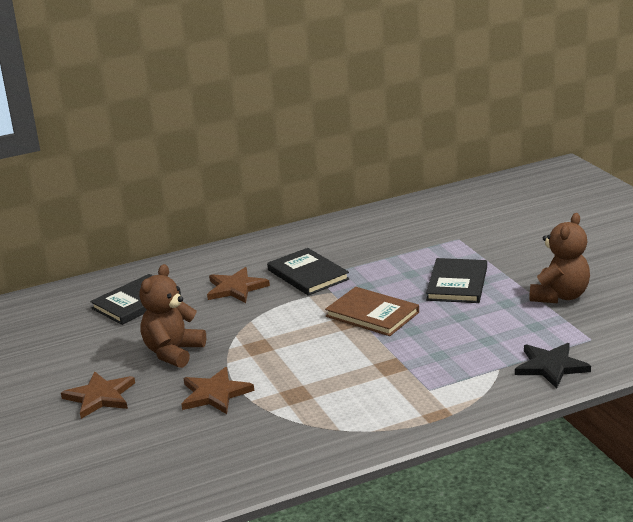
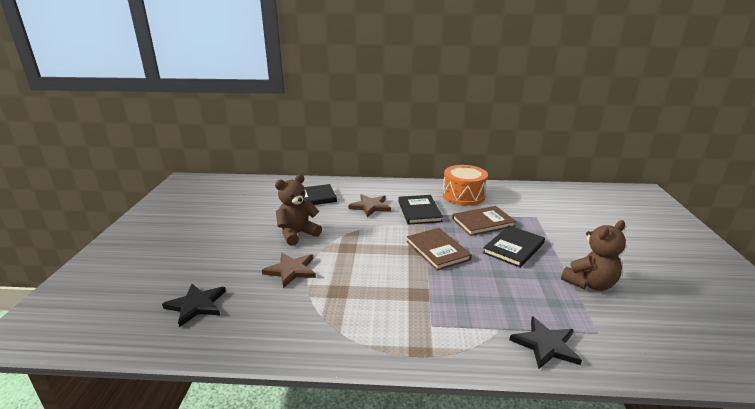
camera: 25 degrees right, 0 degrees up
(100, 397) = (231, 247): brown star -> none
(140, 466) = (196, 305): none -> black star
(348, 237) = (463, 196): none -> orange drum
(400, 265) = (483, 222): none -> brown book

